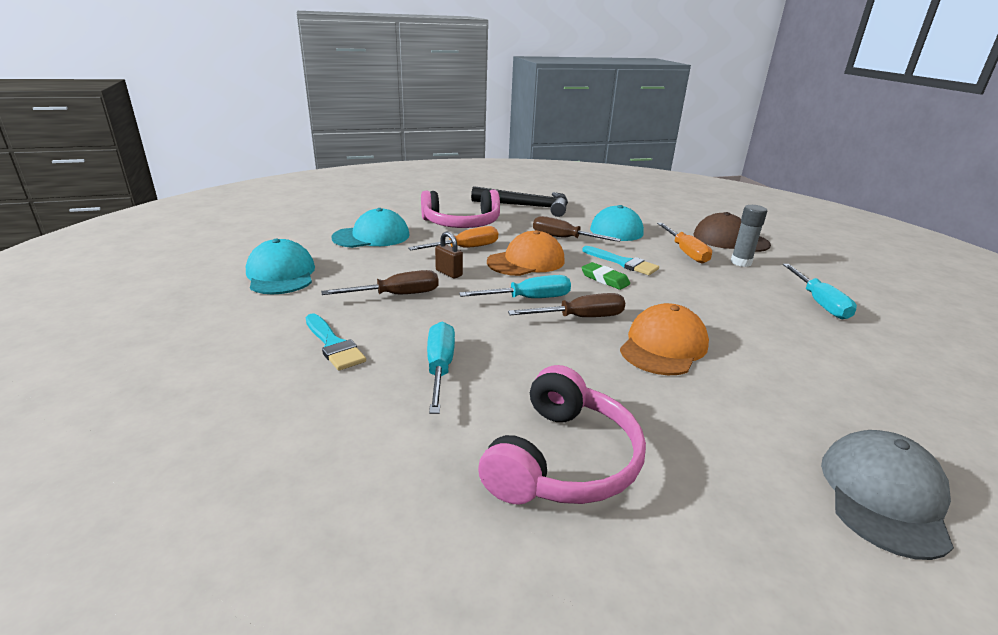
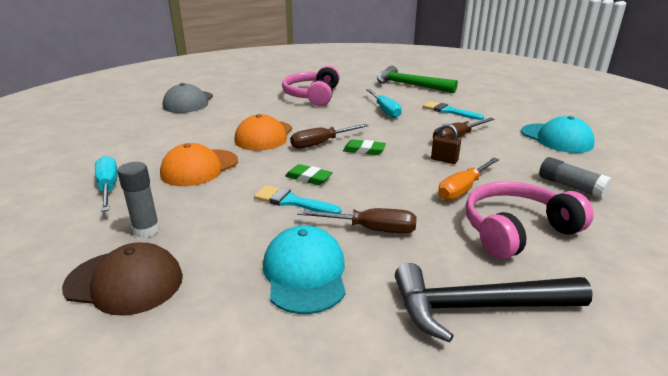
camera: 165 degrees right, 0 degrees up
(285, 459) = (410, 85): none -> green hammer
(371, 236) = (571, 186): turquoise cap -> grey glue stick
(526, 261) = (391, 184): orange cap -> orange cap (199, 168)
(529, 299) = (364, 150): turquoise screwdriver -> green eraser
(685, 252) = (211, 235): orange screwdriver -> none

